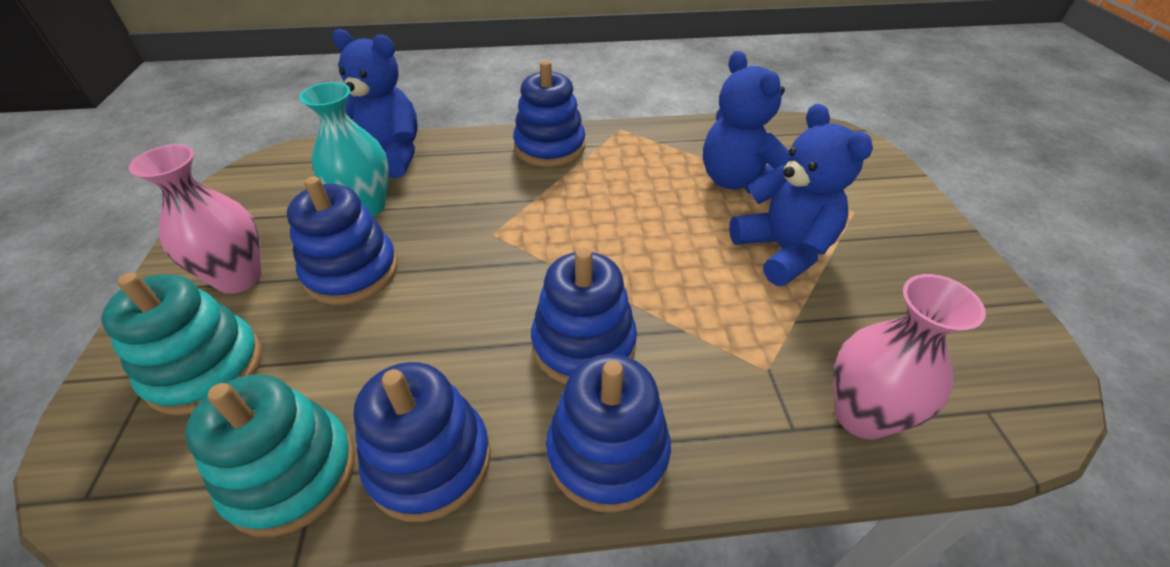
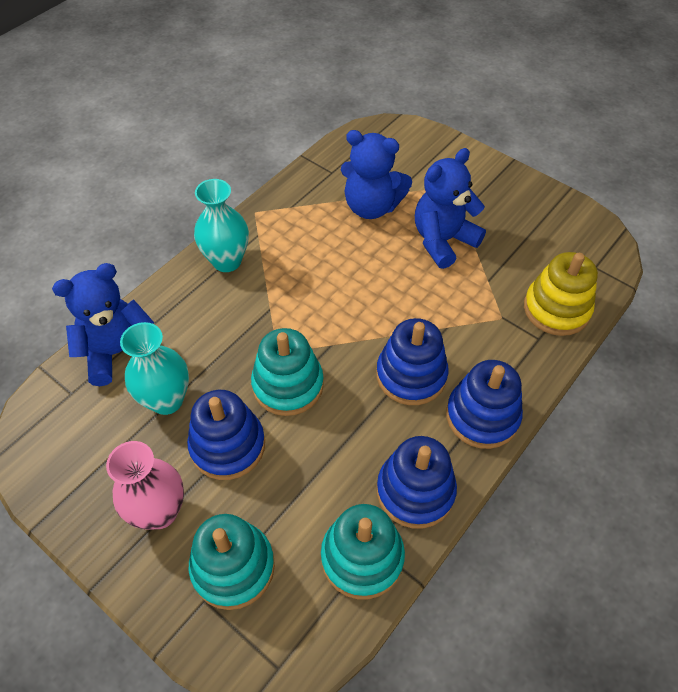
camera: 45 degrees left, 10 degrees up
(463, 264) = (288, 385): none -> turquoise stacking toy
(550, 147) = (227, 261): blue stacking toy -> turquoise vase
(783, 251) = (443, 241): blue teddy bear -> blue teddy bear turned 60 degrees counterclockwise
(861, 415) = (556, 309): pink vase -> yellow stacking toy

